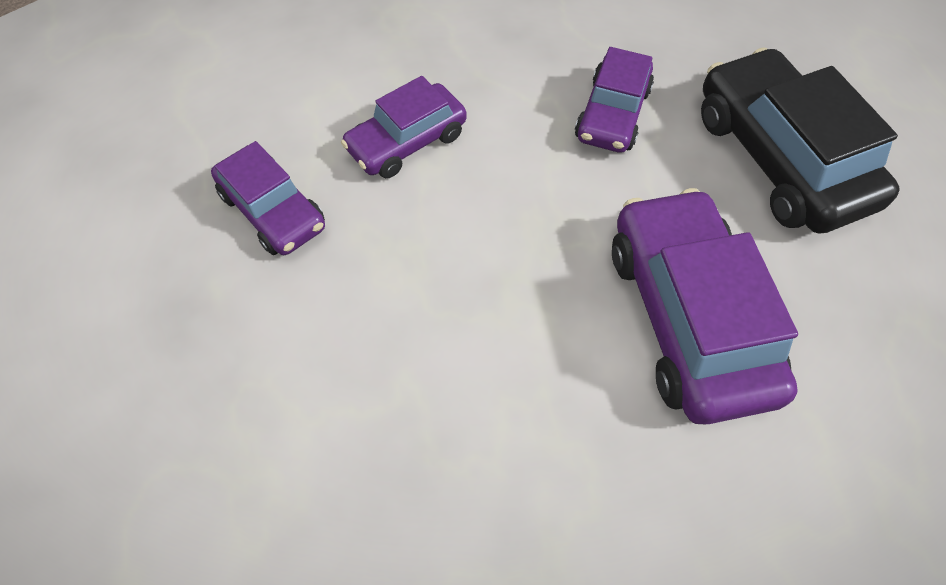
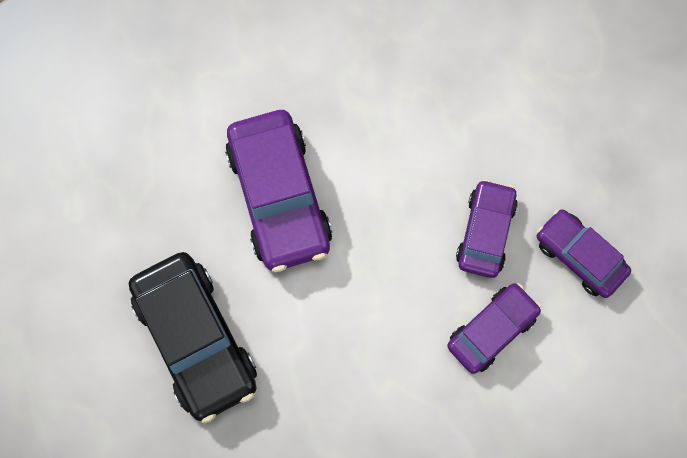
camera: 175 degrees right, 15 degrees up
(612, 114) = (327, 374): purple car -> purple car (485, 232)

